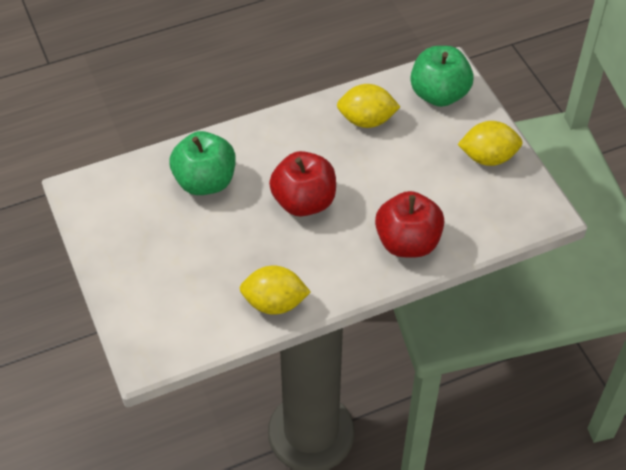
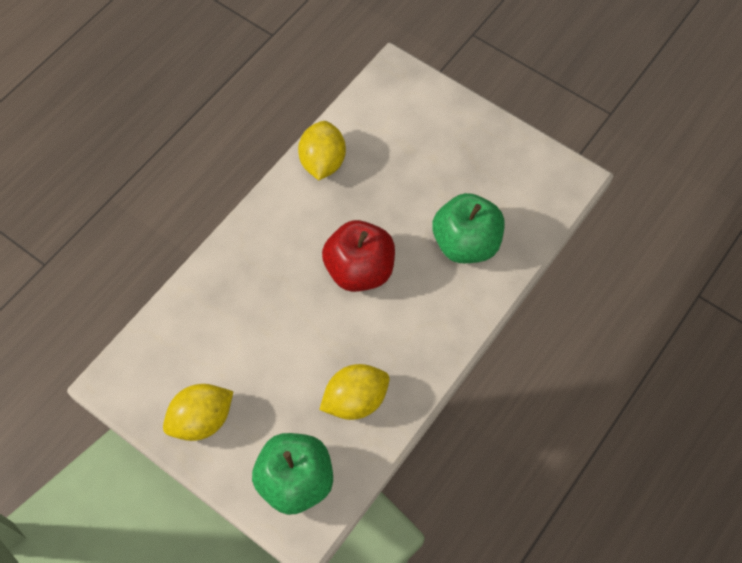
camera: 150 degrees right, 10 degrees up
(274, 303) = (322, 162): yellow lemon -> yellow lemon turned 60 degrees counterclockwise
(407, 242) = (237, 277): red apple -> none

